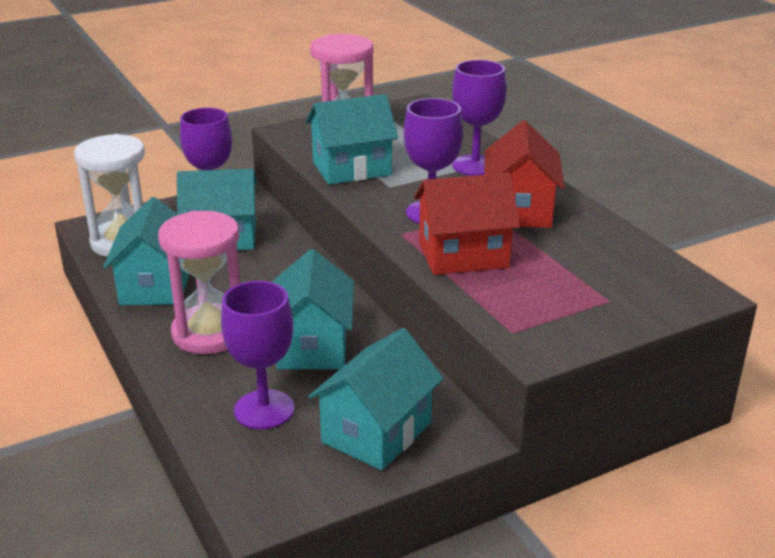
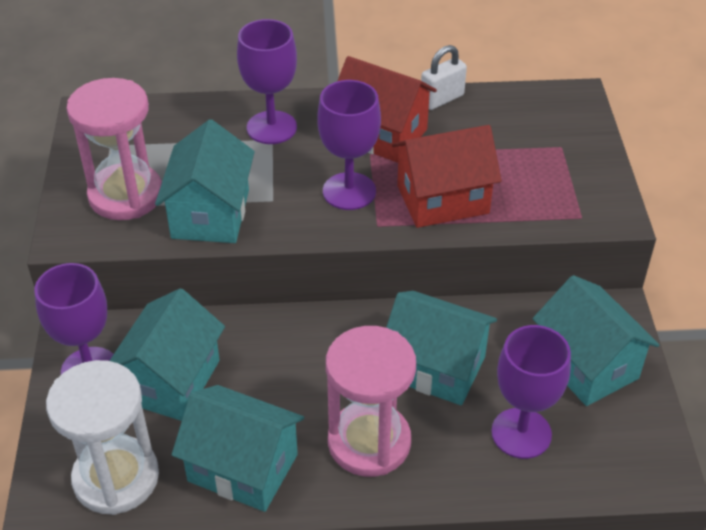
camera: 65 degrees left, 15 degrees up
(463, 255) = (442, 199): red house -> red house turned 60 degrees clockwise
(604, 226) = (442, 99): none -> white padlock

